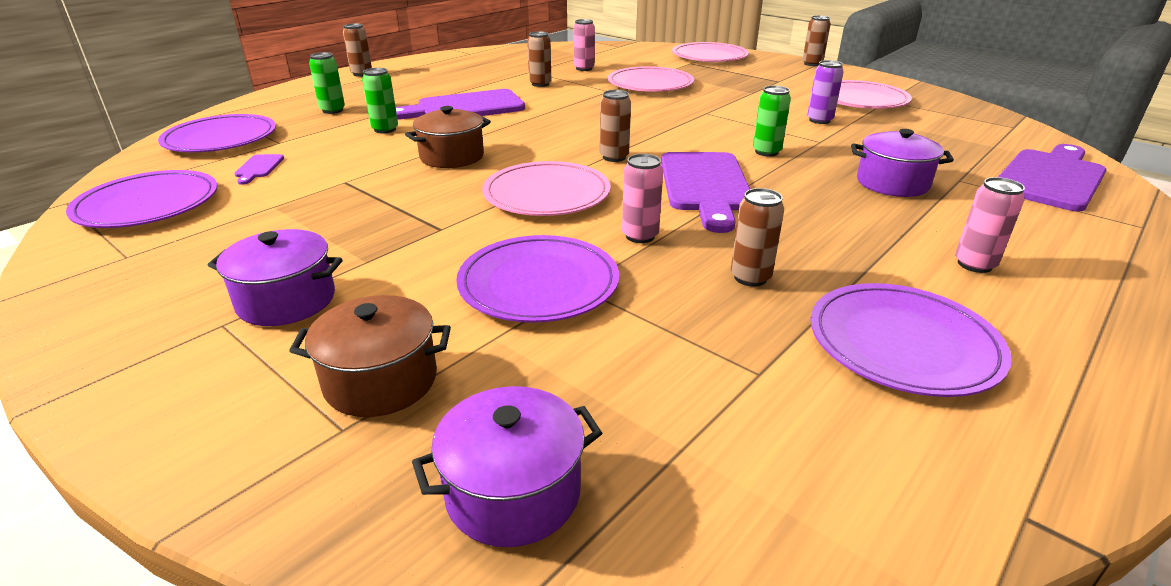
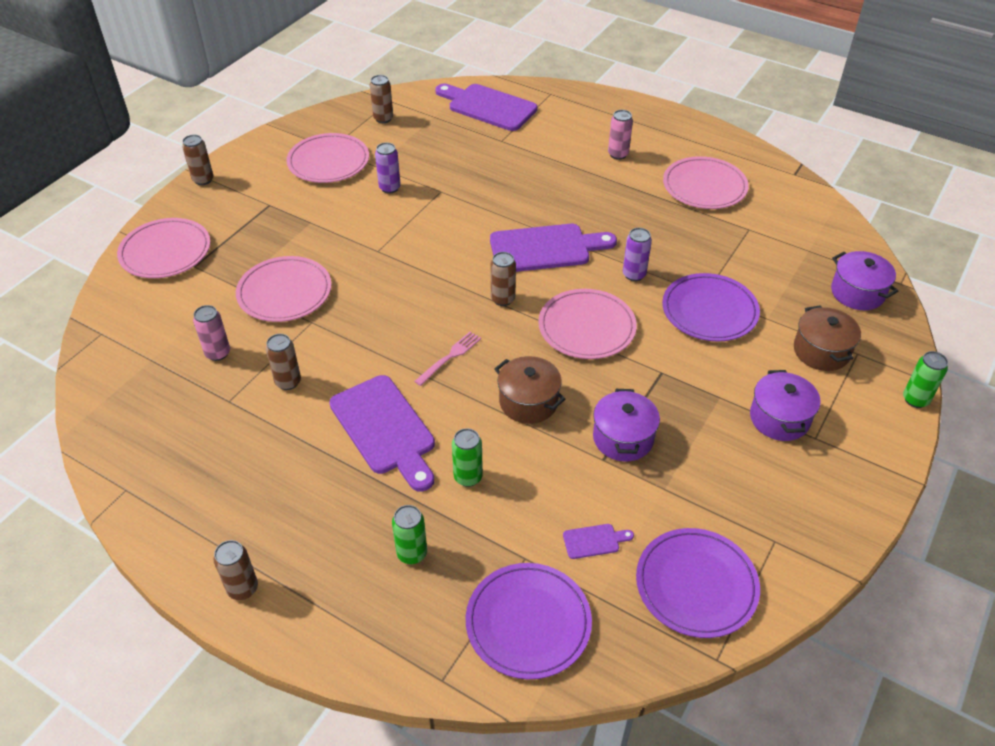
camera: 100 degrees left, 15 degrees up
(537, 131) = (450, 356): none -> pink fork
(640, 236) = (634, 274): pink can -> purple can
(750, 277) = (666, 230): brown can -> brown can (383, 118)
(766, 152) = (470, 218): green can -> green can (915, 399)
(892, 183) = (516, 167): purple pot -> purple pot (623, 438)
(903, 344) = (704, 186): purple plate -> pink plate

